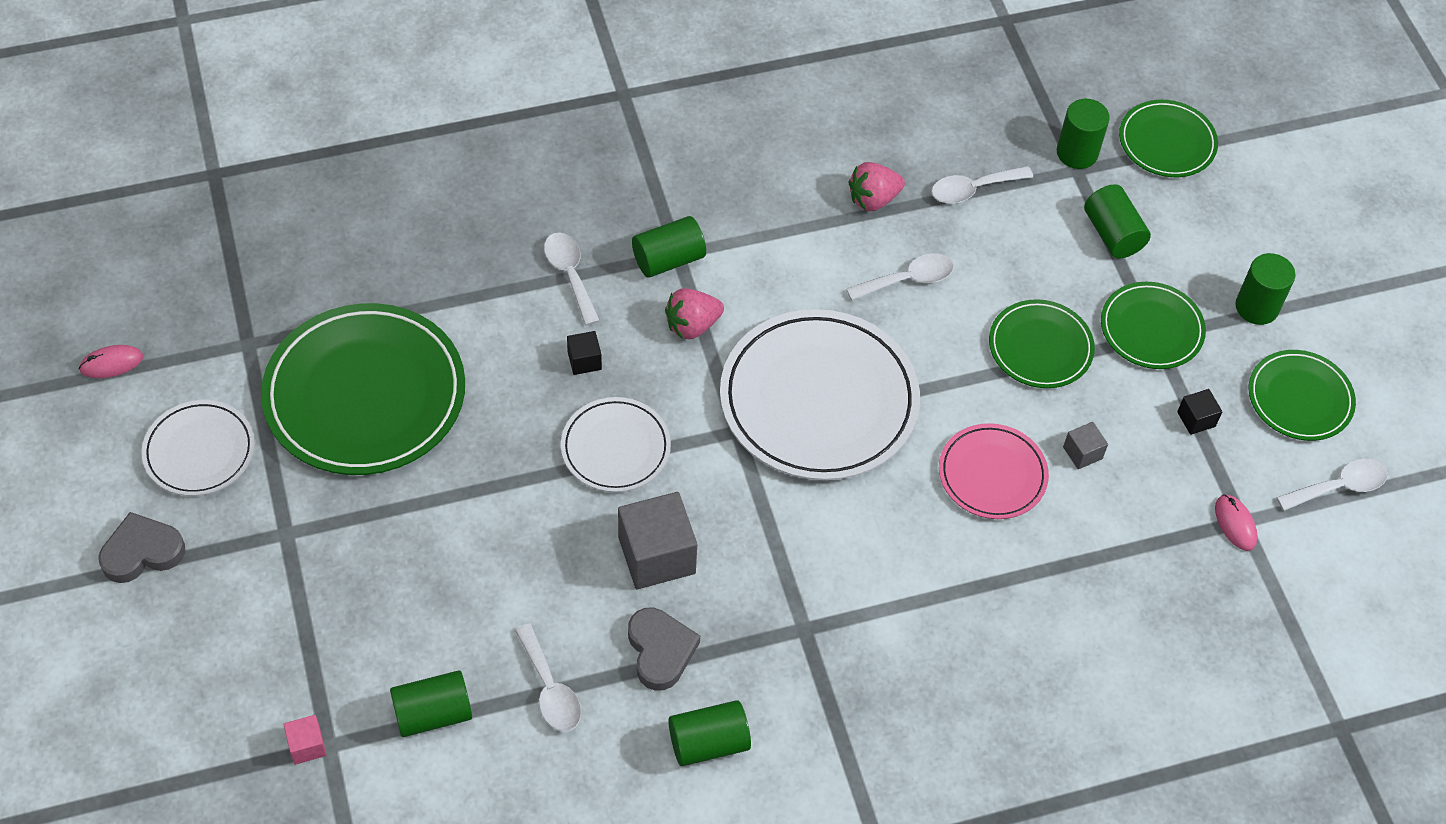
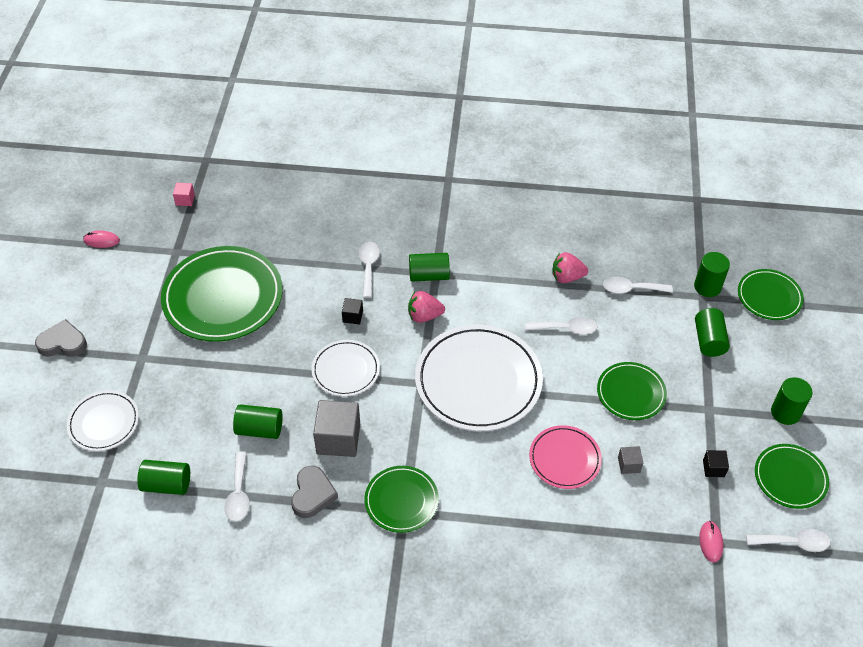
camera: 25 degrees right, 5 degrees down
(199, 451) = (121, 300): white plate -> white plate (104, 422)
(307, 746) = (90, 478): pink cube -> pink cube (185, 200)
(708, 743) = (313, 558): green cylinder -> green cylinder (259, 429)
(1151, 329) = (708, 404): green plate -> green plate (401, 501)

